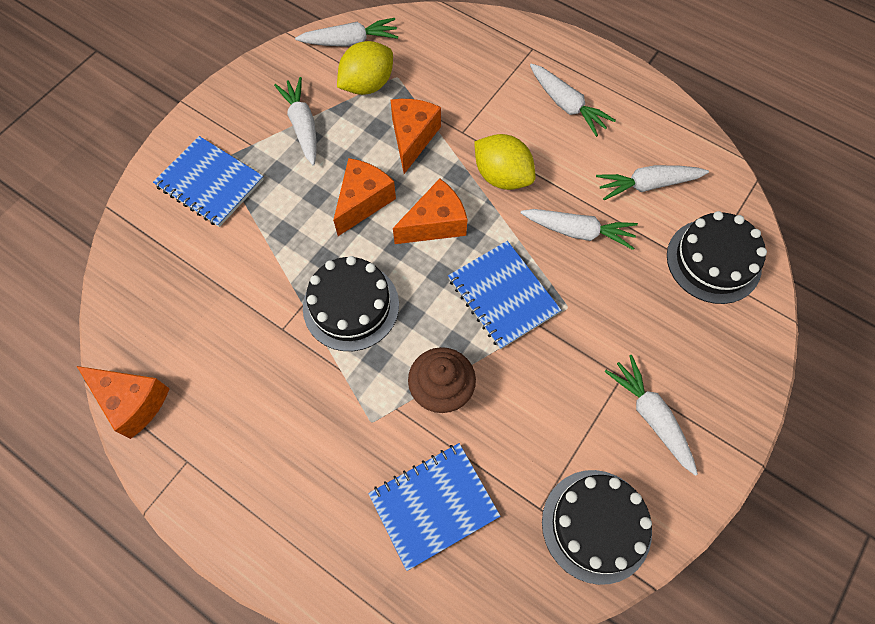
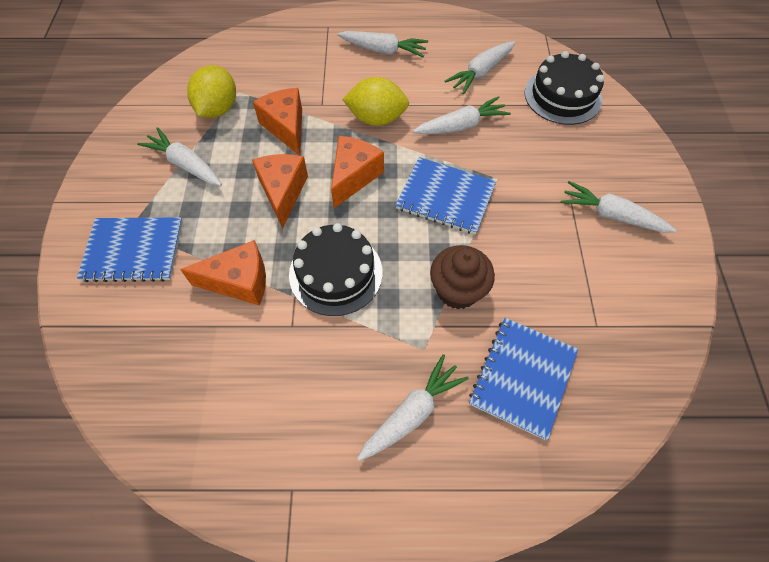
camera: 35 degrees left, 5 degrees down
(133, 402) = (199, 475): orange cheese -> orange cheese (239, 282)
(350, 42) = (179, 86): white carrot -> white carrot (412, 412)
(596, 525) = (642, 311): black cake -> none

